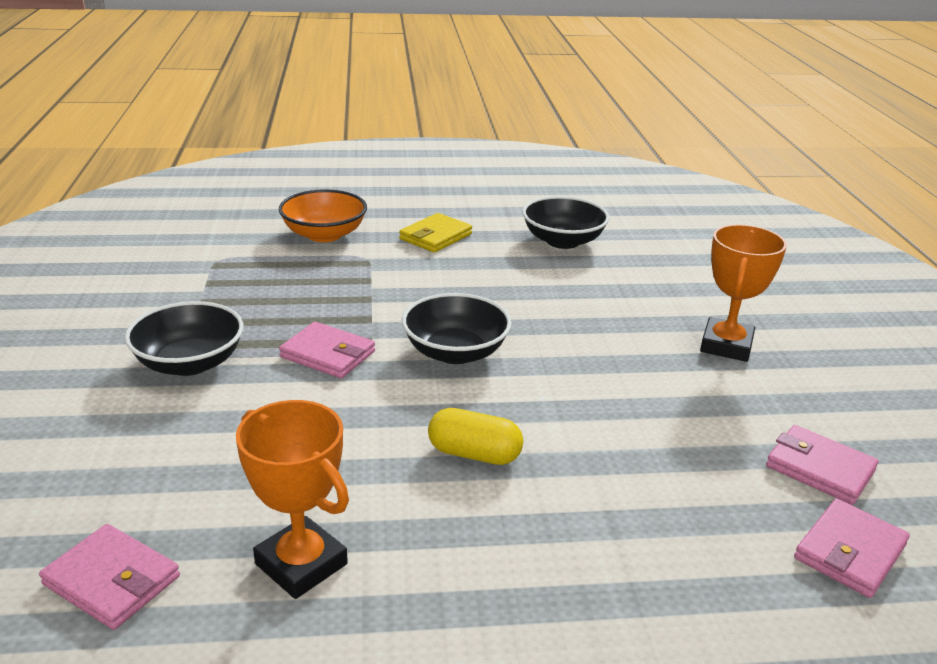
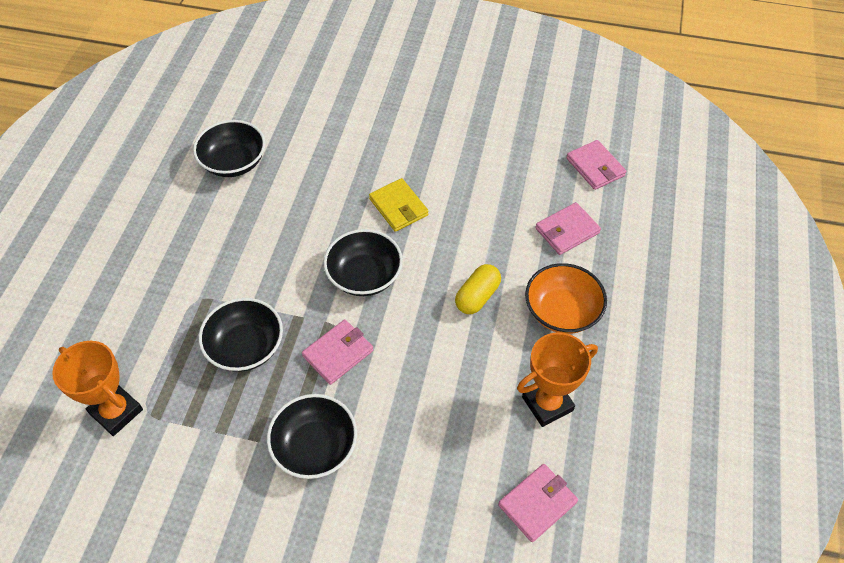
camera: 70 degrees left, 25 degrees up
(314, 295) = (246, 347): none -> black bowl
(324, 234) = (138, 321): orange bowl -> orange bowl (562, 311)
(436, 236) = (184, 241): yellow wallet -> yellow wallet (398, 207)
(726, 345) = (411, 132): orange trophy -> orange trophy (116, 412)
(819, 469) = (535, 147): pink wallet -> pink wallet (567, 231)

